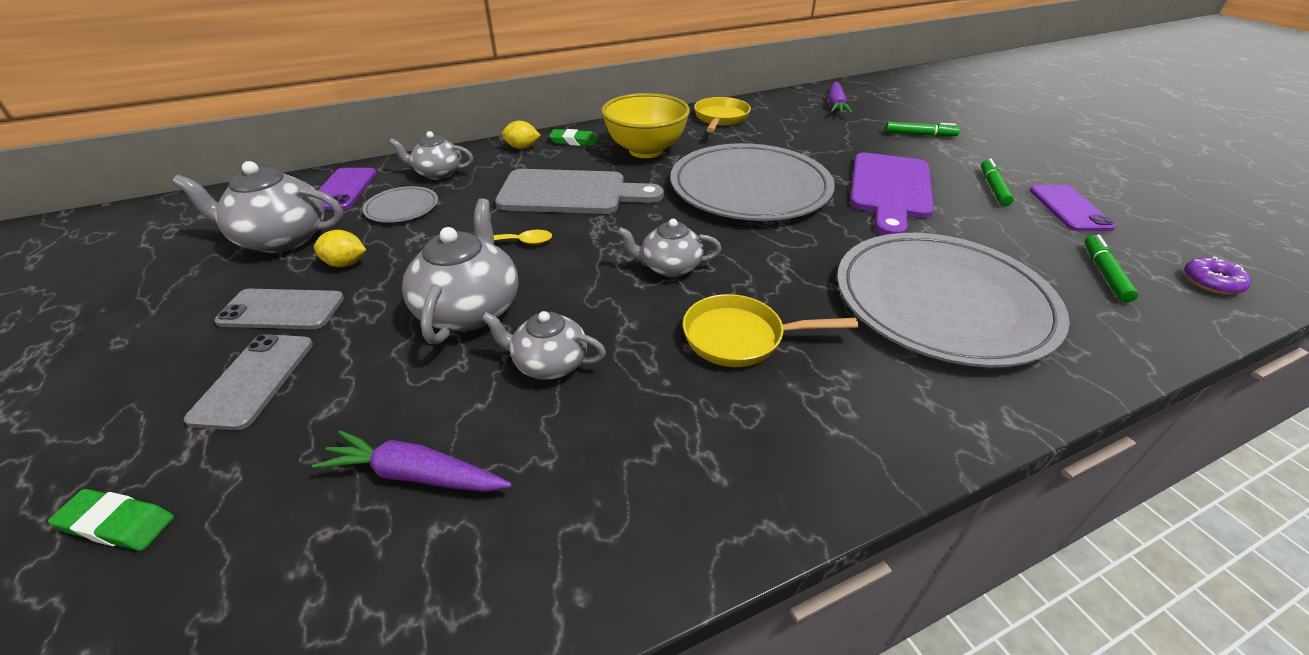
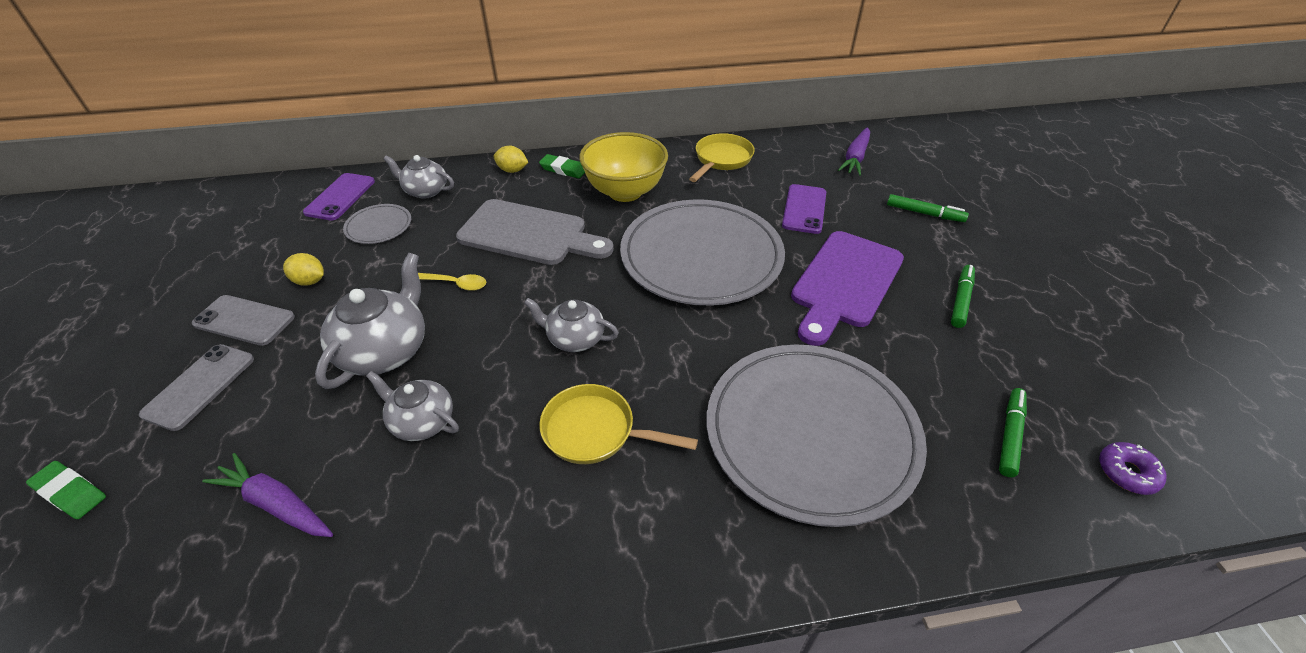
camera: 15 degrees right, 5 degrees up
(282, 239) = (272, 244): grey teapot -> none
(1069, 208) = (1030, 343): purple phone -> purple phone (804, 209)

